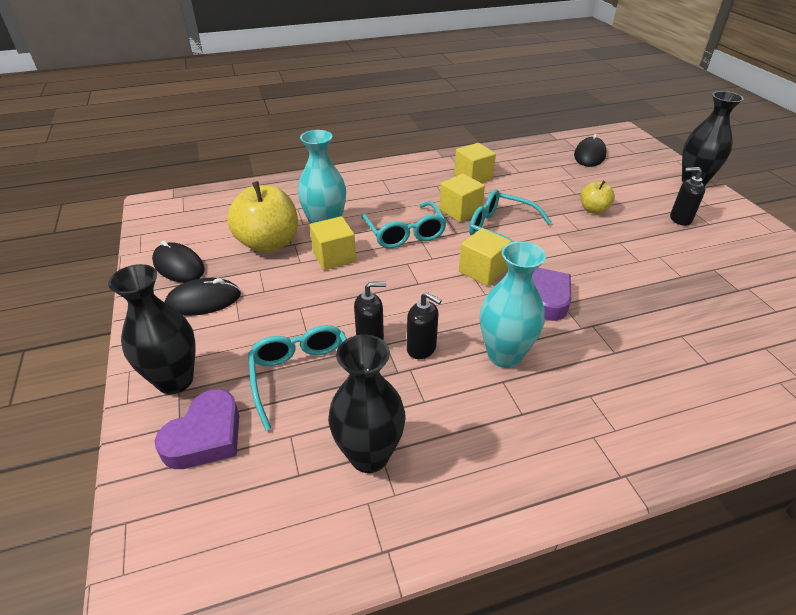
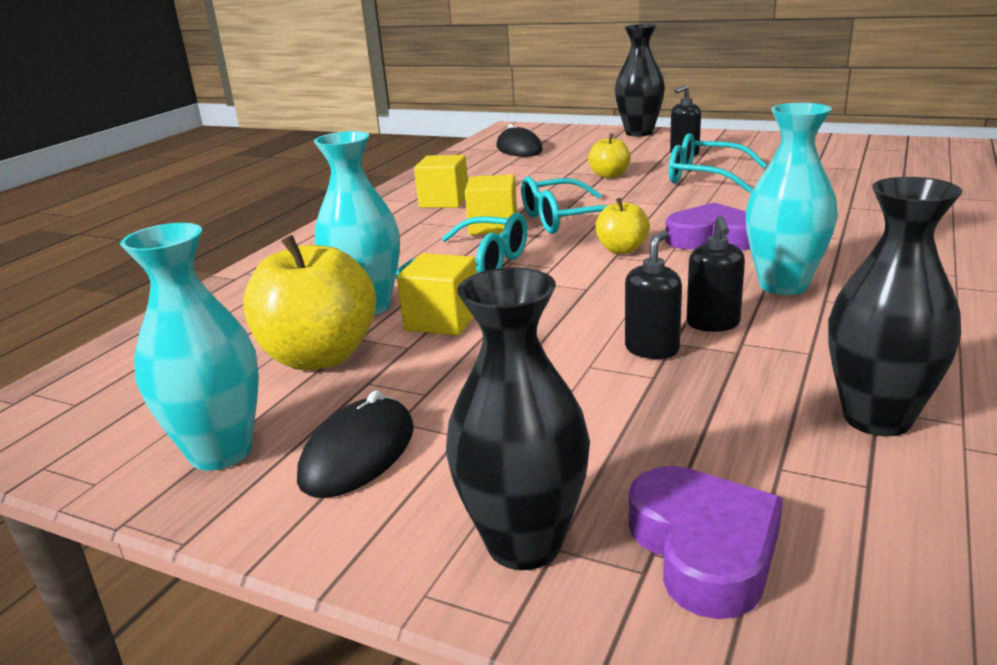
camera: 45 degrees left, 15 degrees down
(178, 266) = (220, 452): black mouse -> turquoise vase
(304, 376) = (666, 418): turquoise glasses -> turquoise glasses (705, 177)
(421, 348) = (713, 324): black soap dispenser -> black soap dispenser turned 105 degrees clockwise
(482, 271) = (622, 250): yellow cube -> yellow apple

